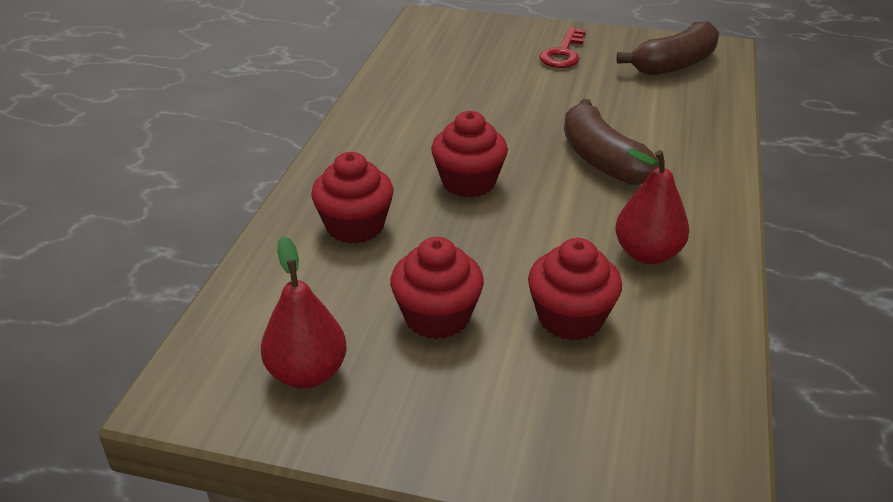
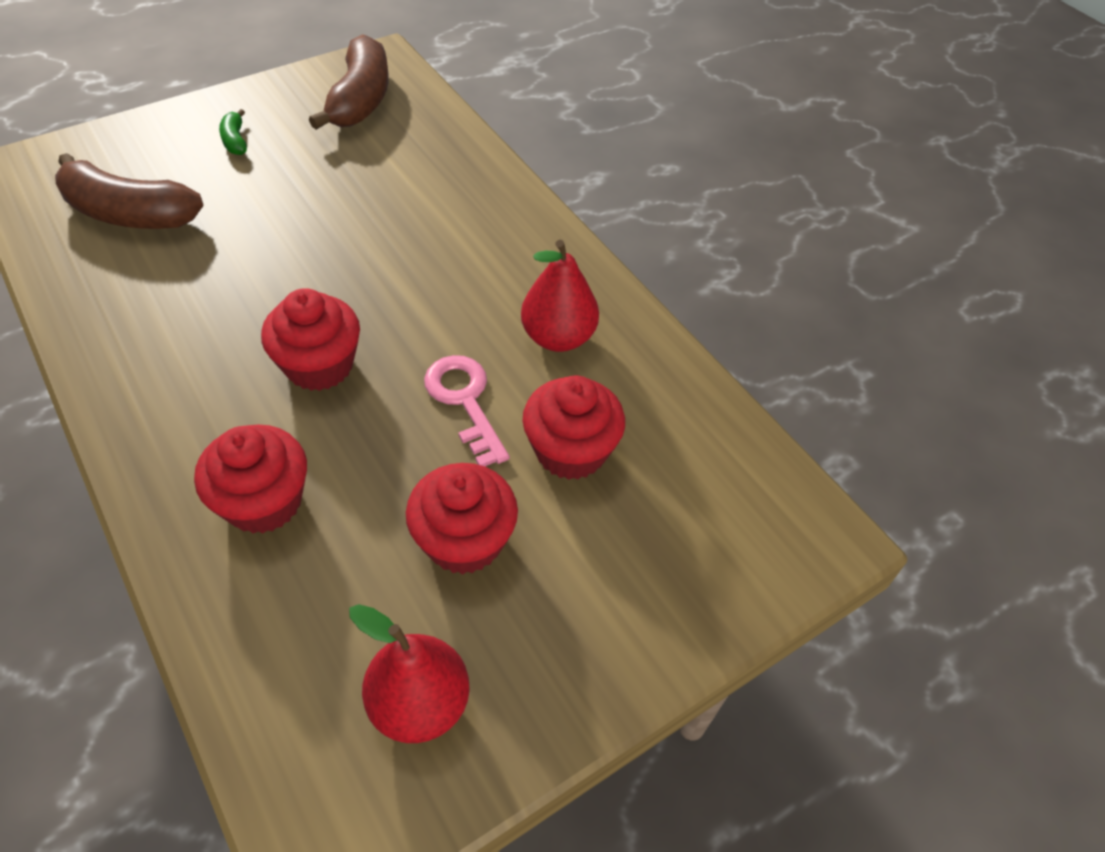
camera: 50 degrees left, 15 degrees up
(533, 250) = (465, 401): none -> pink key
(563, 53) = (235, 141): red key -> green banana
(601, 159) = (414, 256): brown banana -> brown banana (129, 214)

